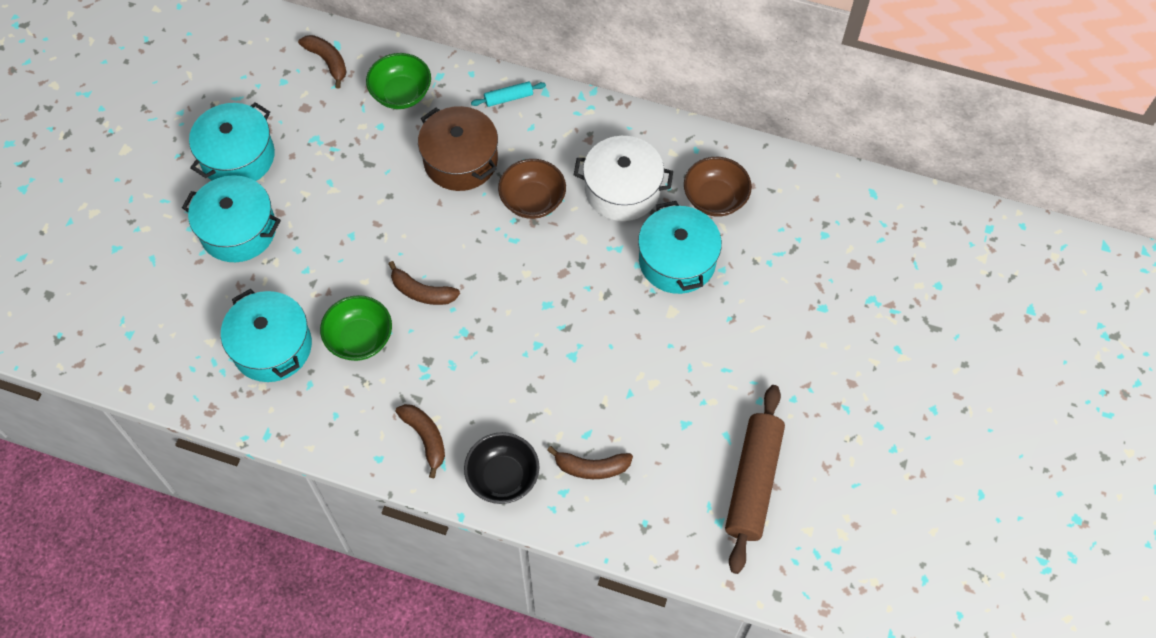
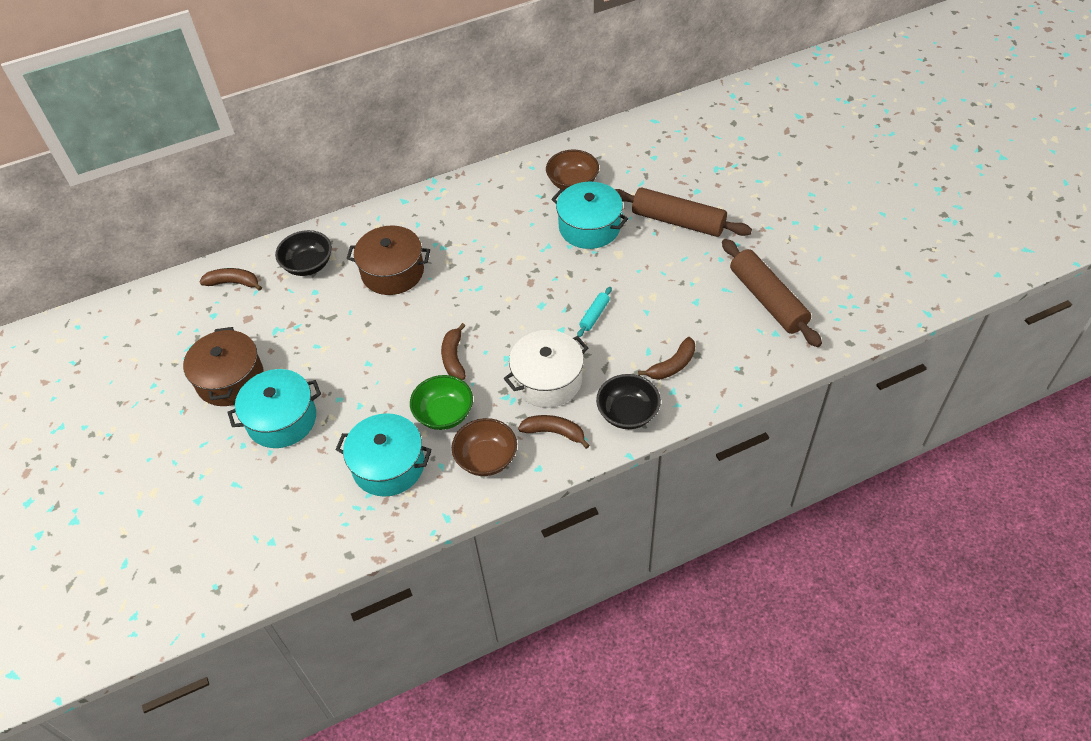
camera: 40 degrees left, 10 degrees down
(237, 157) = (230, 379): turquoise pot -> brown pot
(401, 94) = (308, 265): green bowl -> black bowl
(422, 292) = (454, 358): brown banana -> brown banana turned 105 degrees clockwise
(508, 98) = (384, 219): turquoise rolling pin -> turquoise rolling pin (594, 315)
(532, 200) = (465, 260): brown bowl -> brown bowl (486, 458)
(622, 190) = (513, 216): white pot -> white pot (547, 380)
(766, 325) = (678, 221): none -> brown rolling pin

